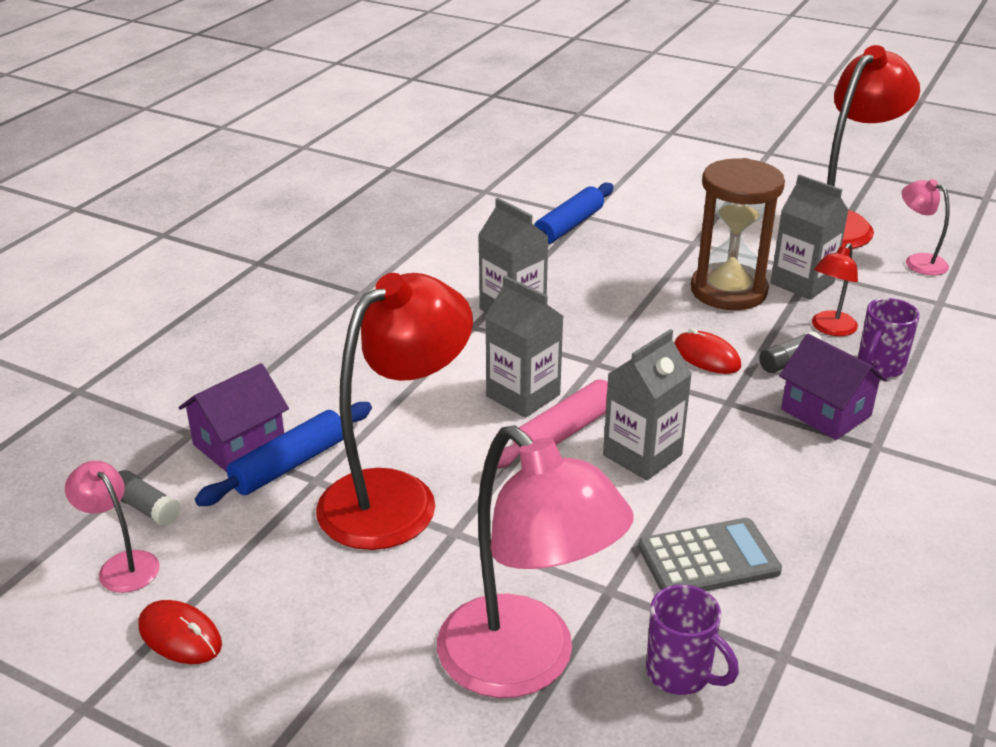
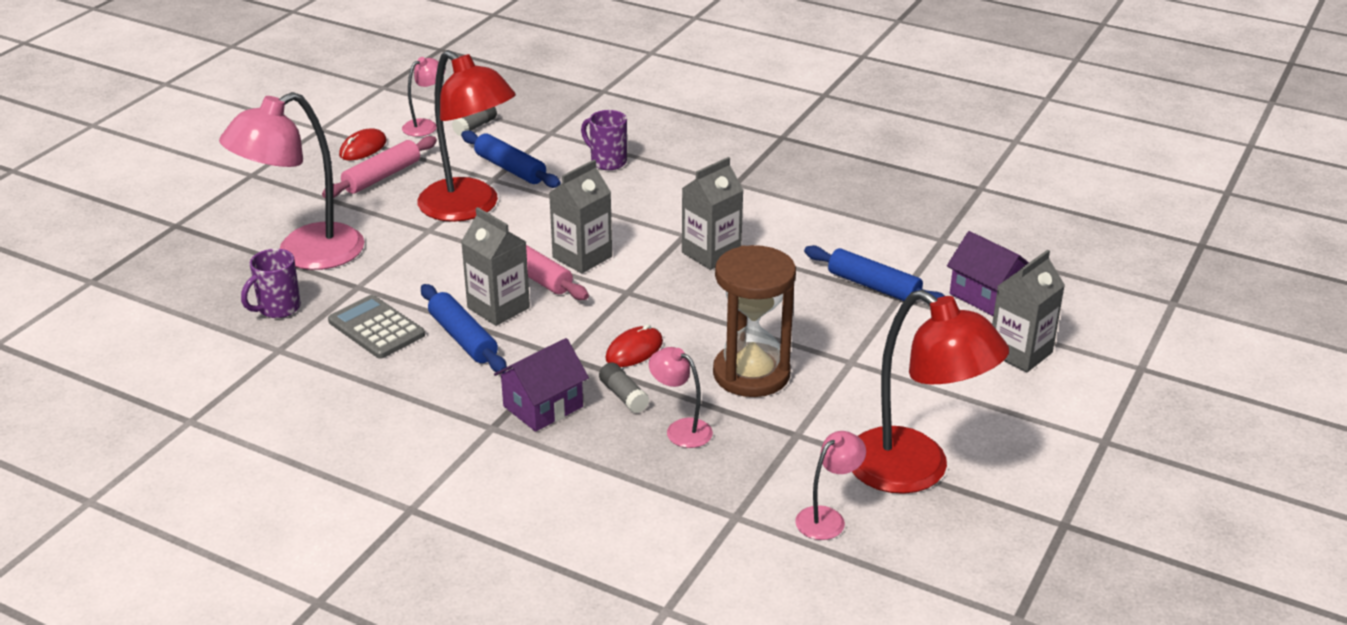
camera: 90 degrees right, 0 degrees up
(239, 443) = (536, 150): purple house -> purple house (985, 295)
(286, 600) = (382, 176): none -> pink rolling pin
(708, 559) = (376, 328): grey calculator -> grey calculator turned 150 degrees clockwise
(713, 479) = (463, 338): none -> blue rolling pin
(802, 283) = (770, 424): grey carton -> grey carton (1020, 353)
(830, 329) = (681, 429): red lamp -> pink lamp
(879, 367) = (612, 450): purple mug -> purple mug (607, 161)

